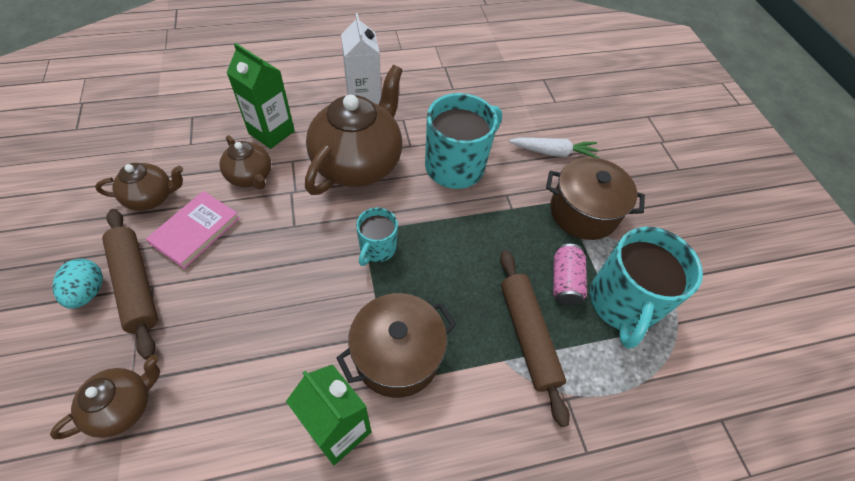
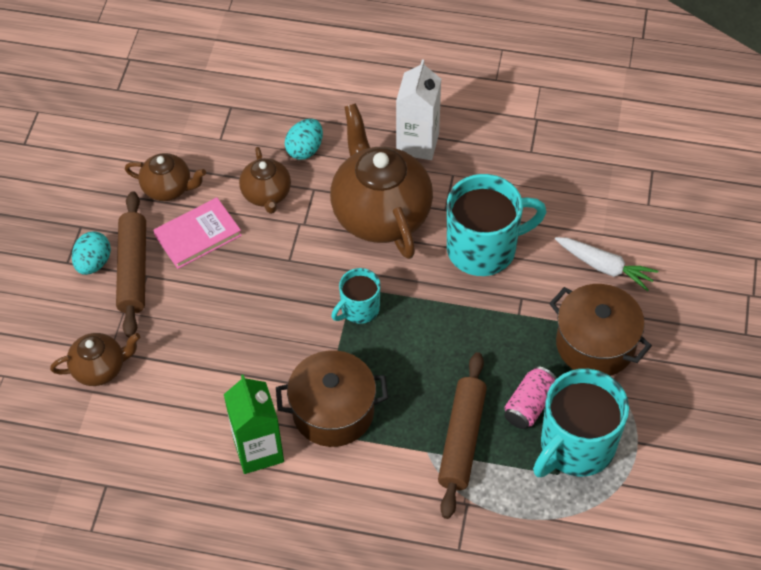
camera: 30 degrees right, 0 degrees up
(271, 132) = (305, 149): green carton -> turquoise egg
(358, 163) = (380, 213): brown teapot -> brown teapot turned 75 degrees counterclockwise

